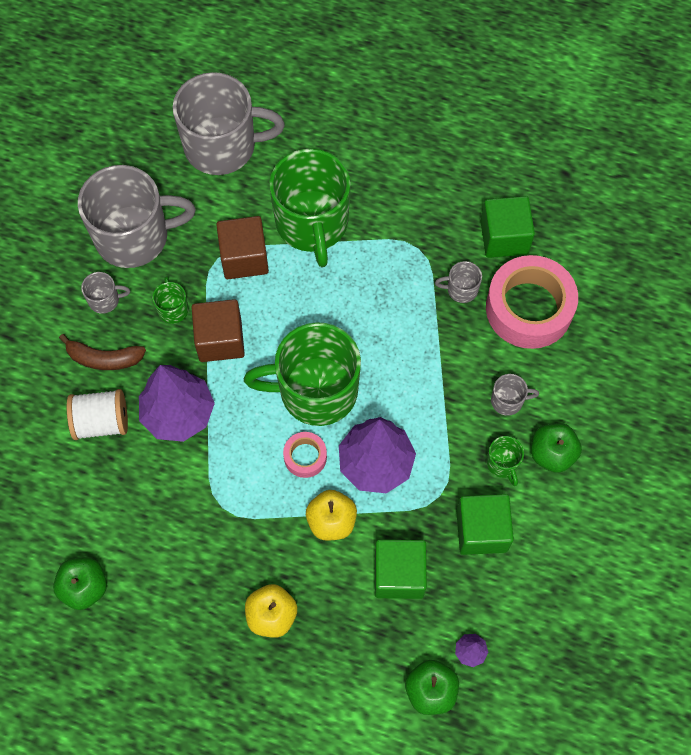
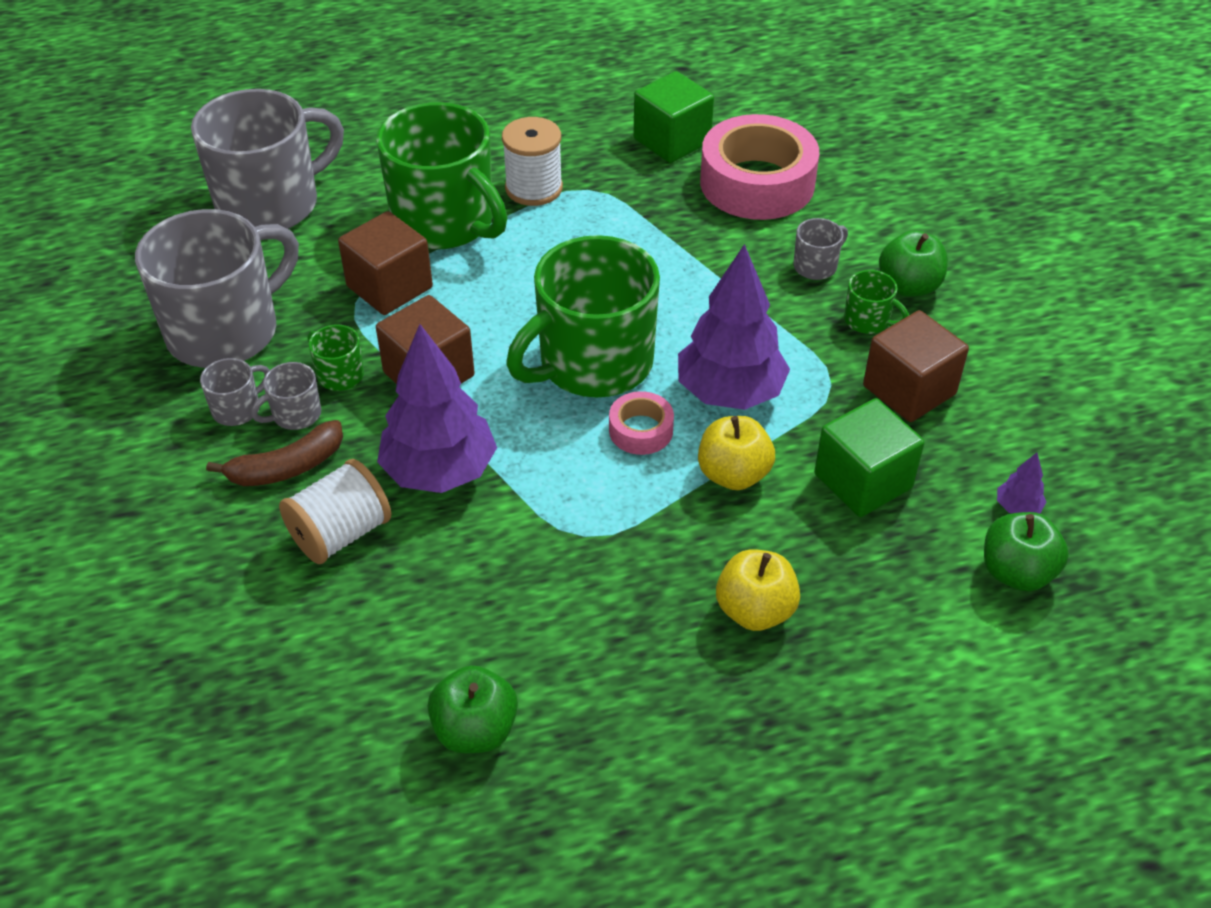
camera: 35 degrees left, 20 degrees down
(385, 227) = (534, 188): none -> white spool
(461, 289) = (670, 200): grey mug -> grey mug (295, 414)
(481, 530) = (909, 390): green cube -> brown cube

